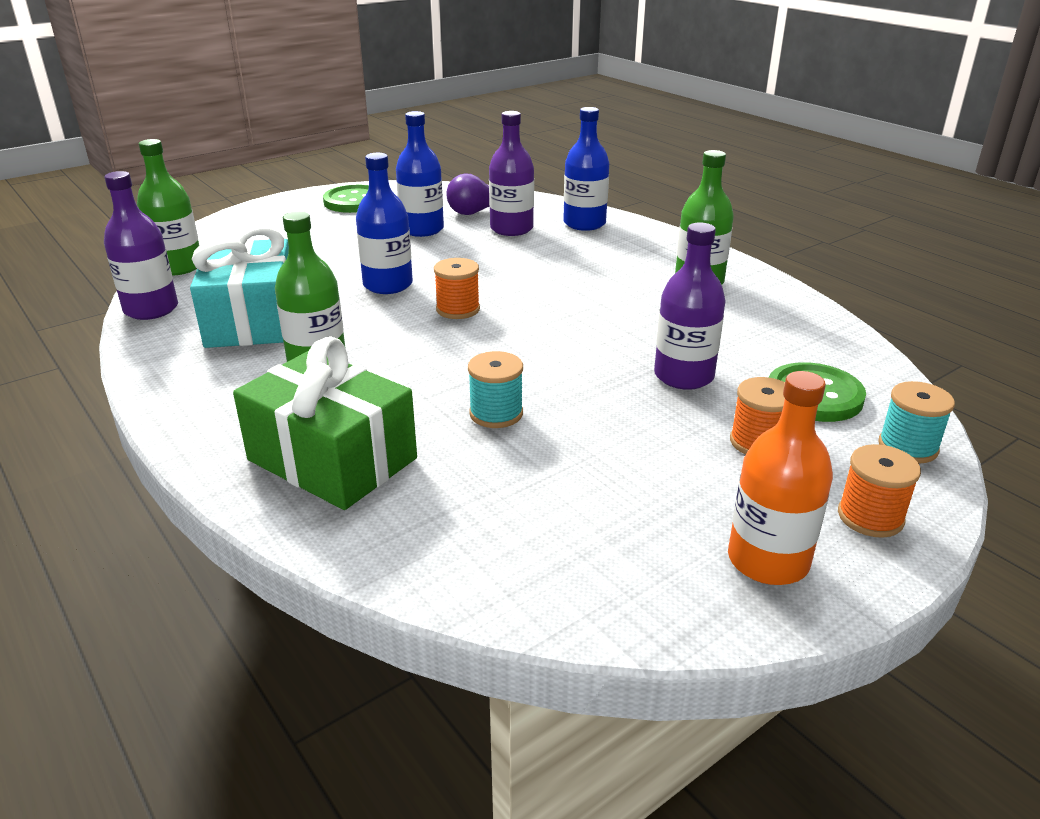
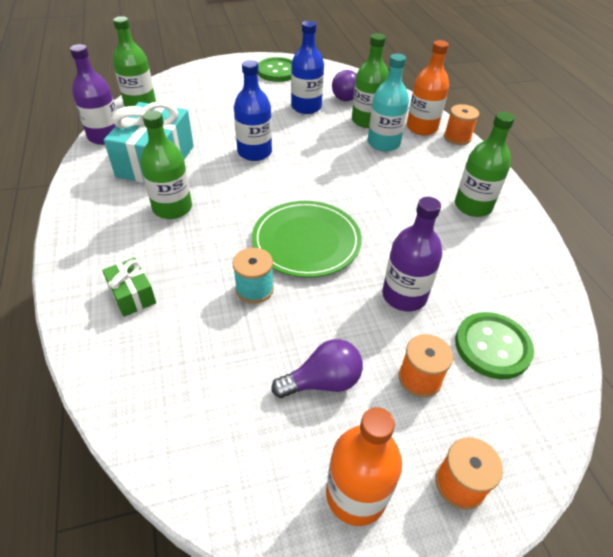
camera: 20 degrees right, 15 degrees up
(332, 459) = (132, 295): green gift -> green gift, size x0.48
(458, 309) = (286, 187): orange spool -> orange spool (457, 137)
(511, 229) = (367, 121): purple bottle -> green bottle
(526, 354) = (306, 241): none -> green plate
(549, 246) = (383, 143): none -> turquoise bottle
(584, 223) = (421, 128): blue bottle -> orange bottle
(650, 475) = (322, 381): none -> purple light bulb
(908, 447) = (535, 425): turquoise spool -> none

